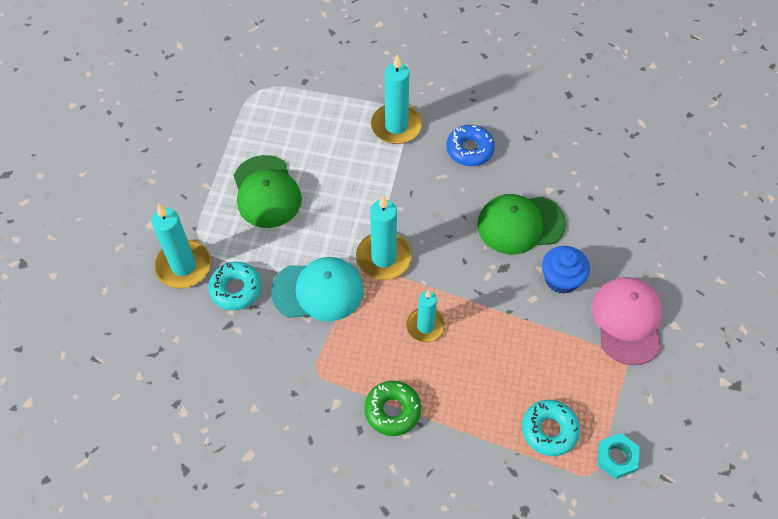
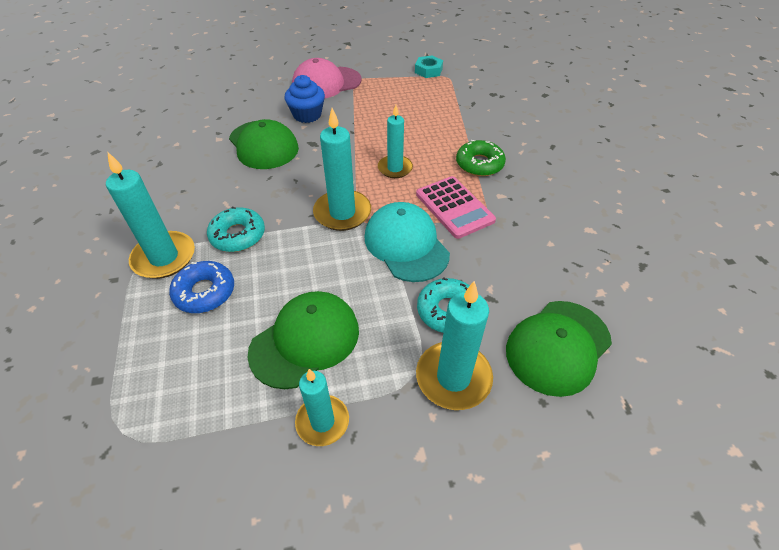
camera: 115 degrees left, 10 degrees down
(161, 345) = (558, 347): none -> green cap
(203, 184) = (322, 421): none -> turquoise candle
(342, 352) = (454, 207): none -> pink calculator
(469, 150) = (184, 194): blue donut -> blue donut (205, 292)
(549, 430) = (432, 96): turquoise donut -> turquoise donut (238, 235)

